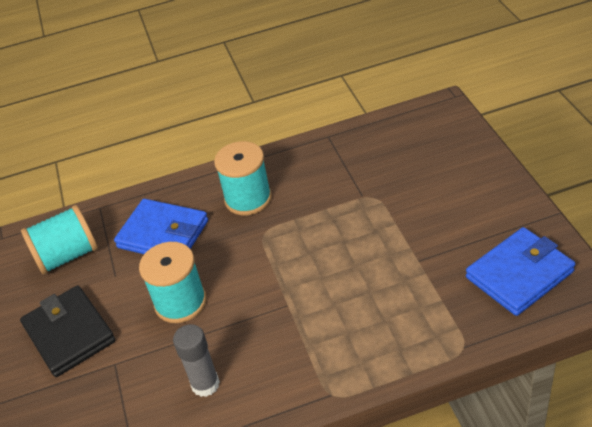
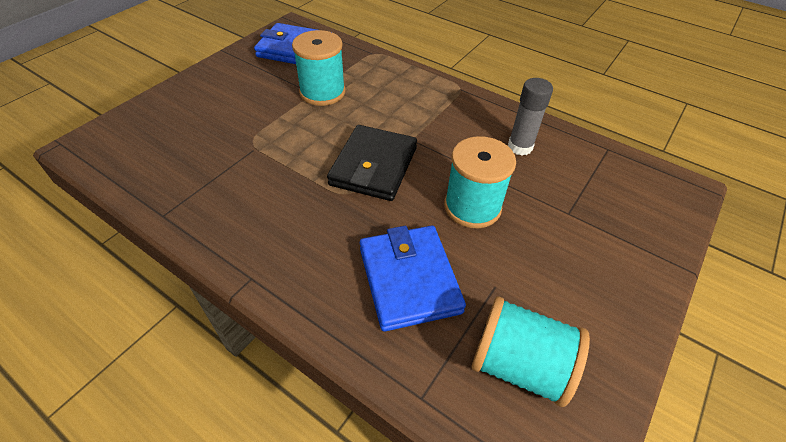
camera: 135 degrees left, 5 degrees up
(69, 334) = (587, 271): black wallet -> black wallet (373, 166)
(248, 199) = (306, 232): turquoise spool -> turquoise spool (322, 92)

